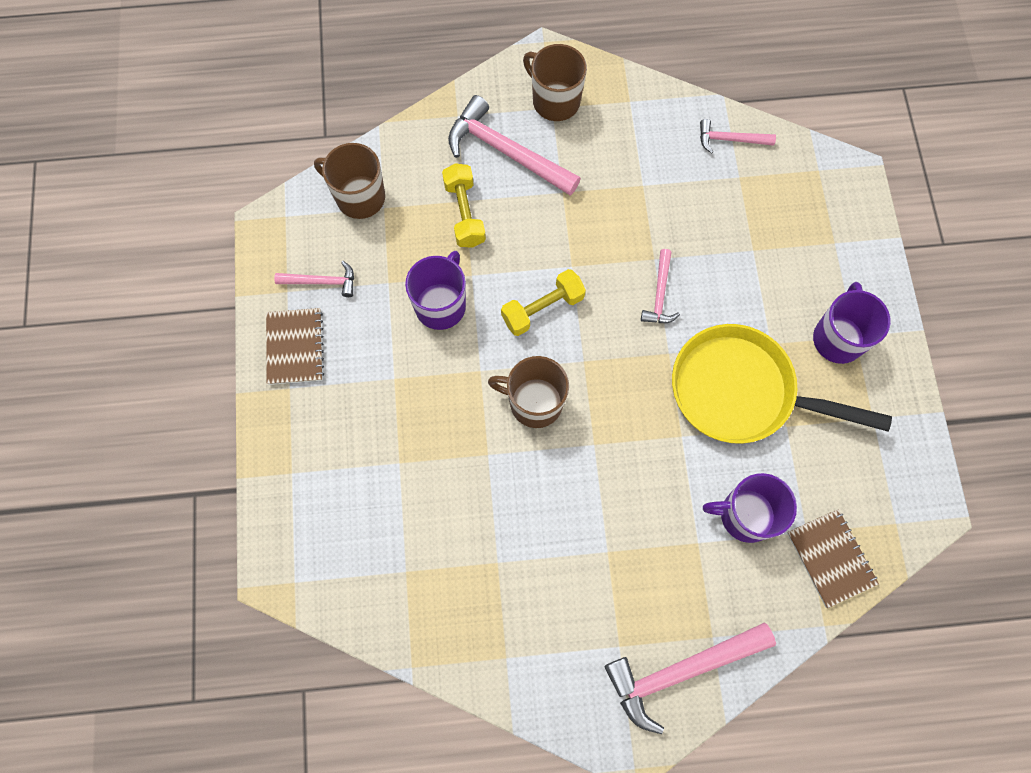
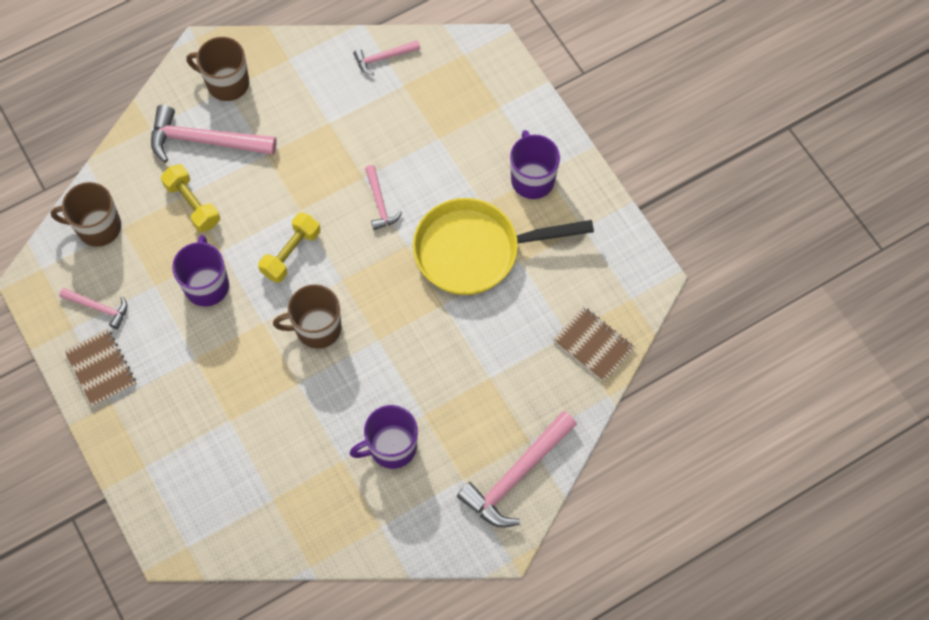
camera: 25 degrees left, 5 degrees down
(322, 282) = (99, 308): pink hammer -> pink hammer turned 45 degrees clockwise
(745, 515) = (517, 342): purple mug -> purple mug (391, 447)

